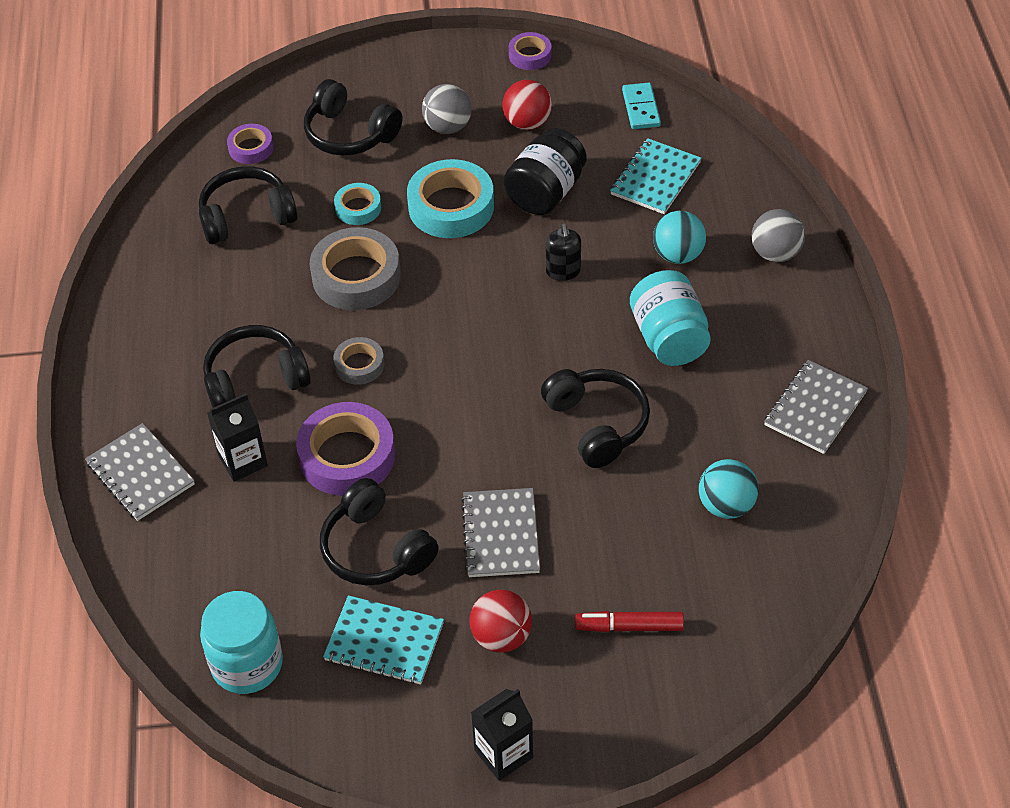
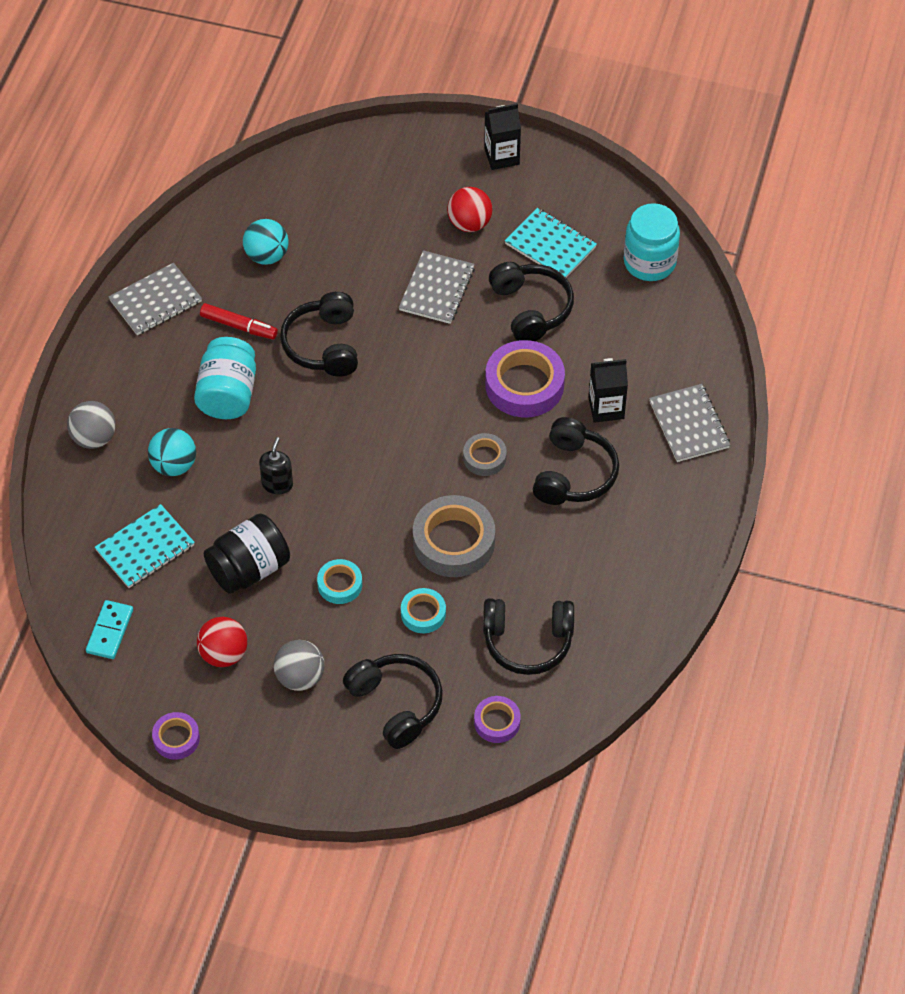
camera: 160 degrees left, 5 degrees up
(255, 379) = (574, 474): black headphones -> black headphones turned 75 degrees counterclockwise
(451, 206) = (340, 584): turquoise tape -> turquoise tape, size x0.54
(629, 627) = (381, 201): red marker -> red marker (239, 326)

